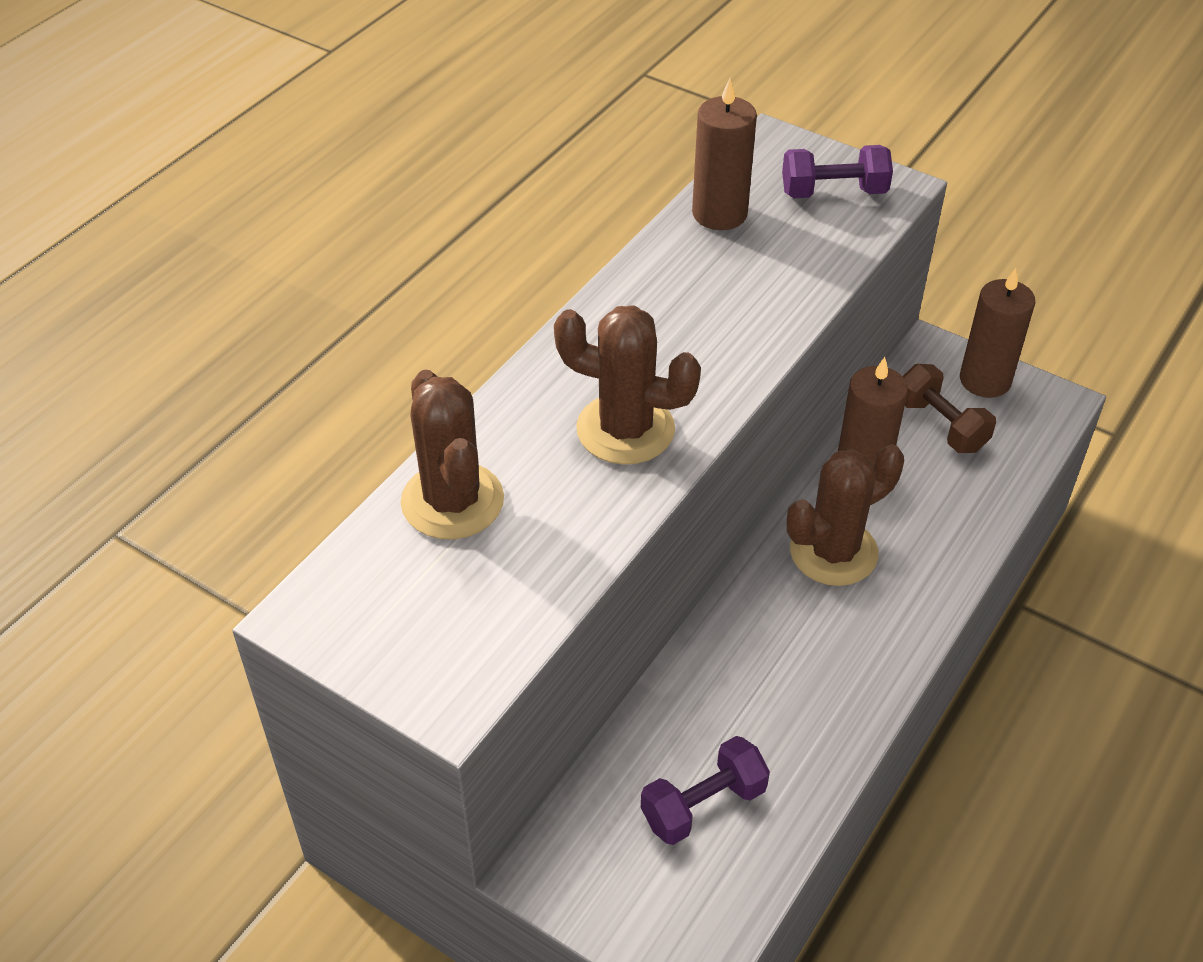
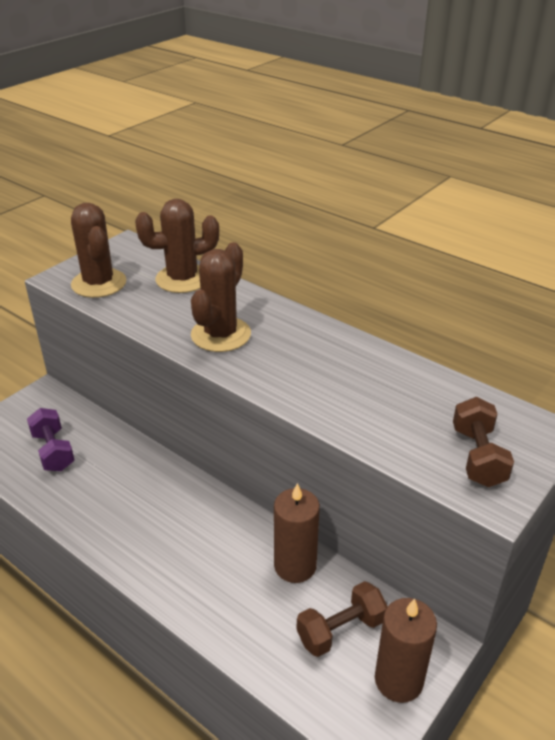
camera: 95 degrees right, 10 degrees down
(719, 213) = (439, 390): brown candle -> none
(833, 192) = (478, 457): purple dumbbell -> brown dumbbell
(833, 552) = (217, 535): brown cactus -> brown cactus (99, 283)

